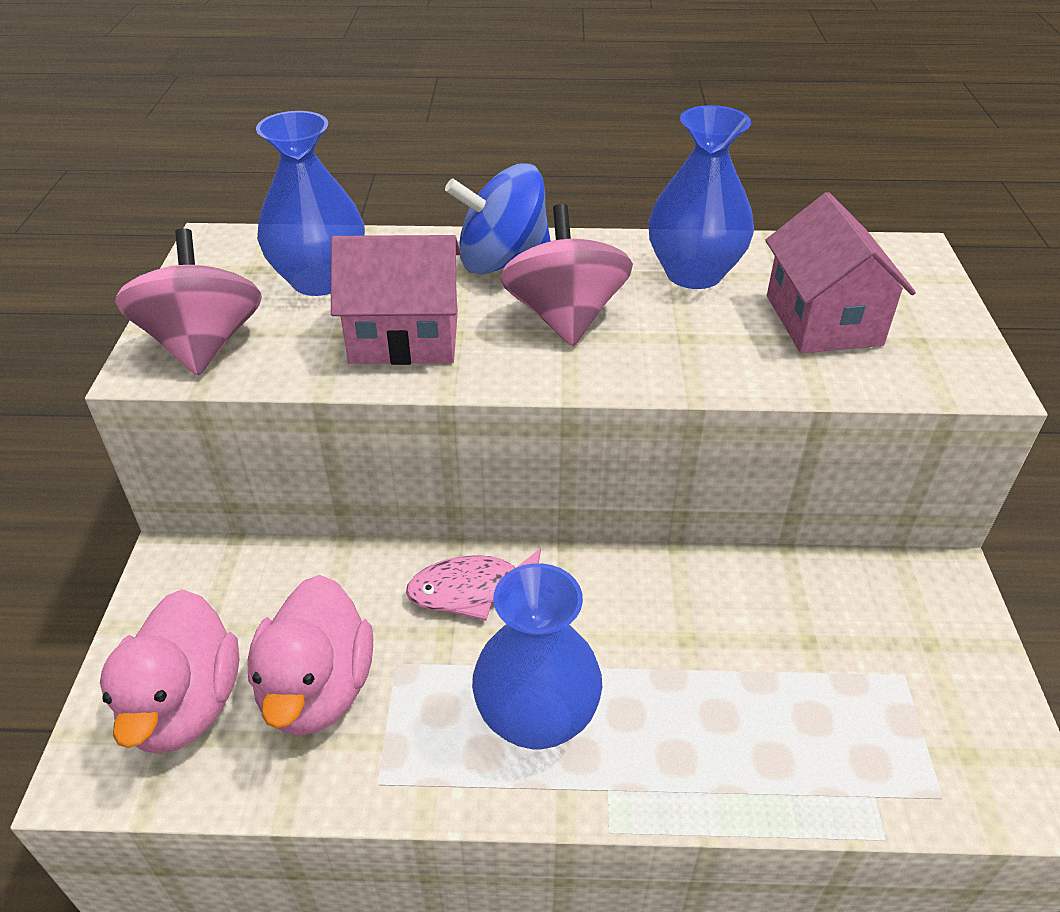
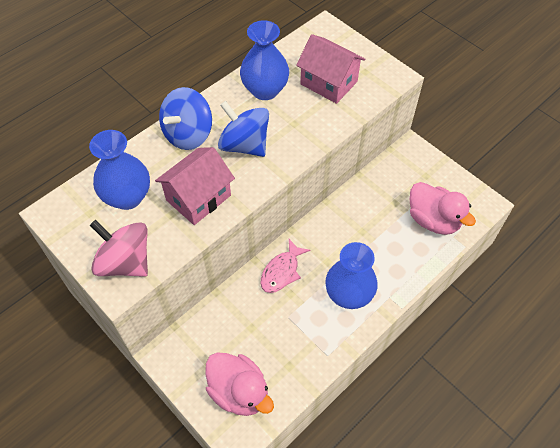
camera: 45 degrees left, 15 degrees up
(317, 689) = (274, 347): pink duck -> pink duck (433, 220)
(565, 317) = (244, 145): pink spinning top -> blue spinning top

